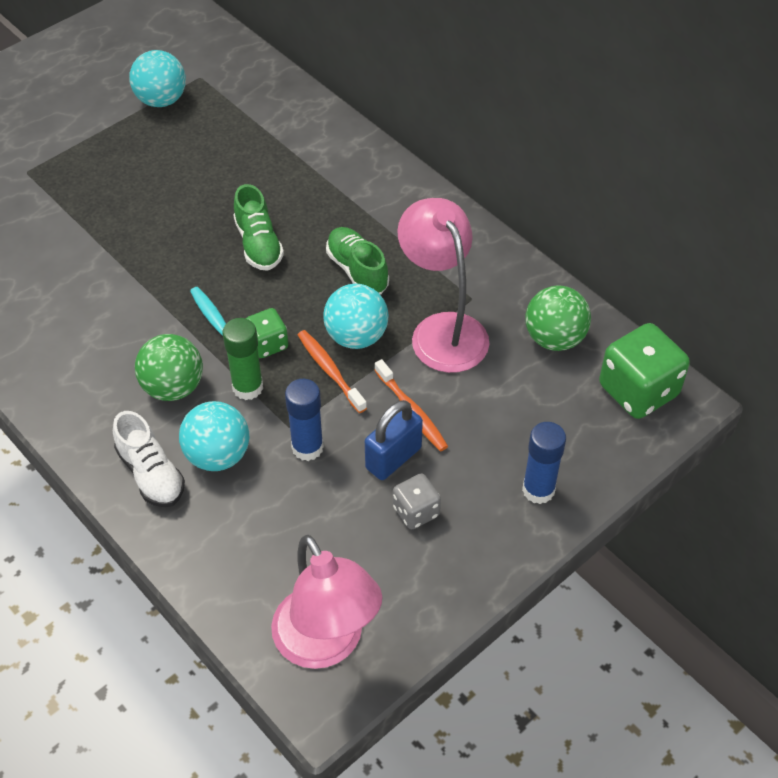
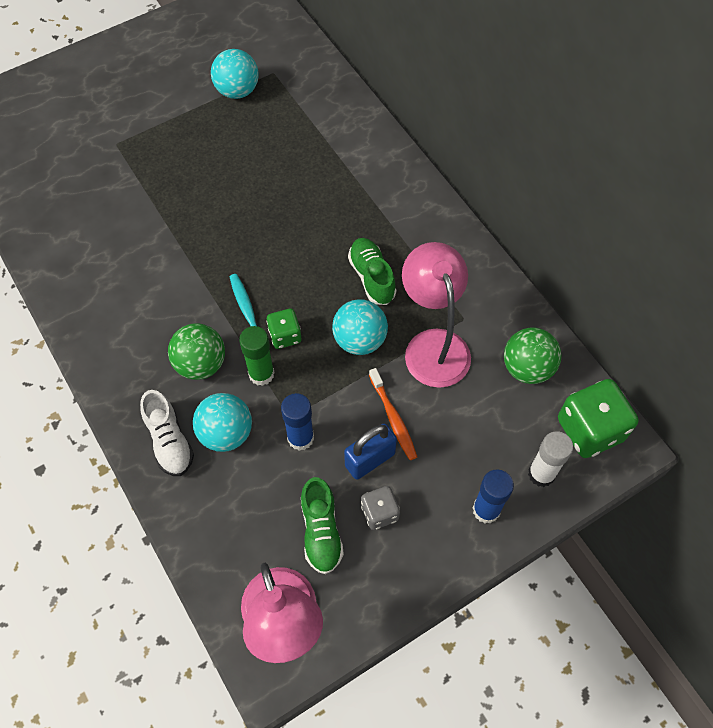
camera: 10 degrees right, 10 degrees up
(258, 244) = (294, 240): green shoe -> green shoe (321, 531)
(330, 370) = (332, 369): orange toothbrush -> none
(593, 443) = (541, 474): none -> white glue stick

